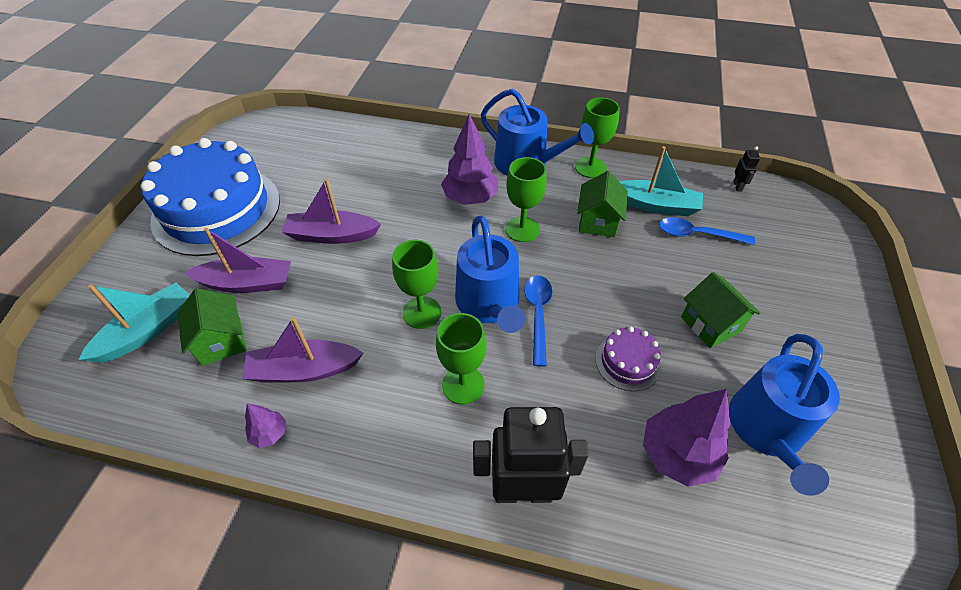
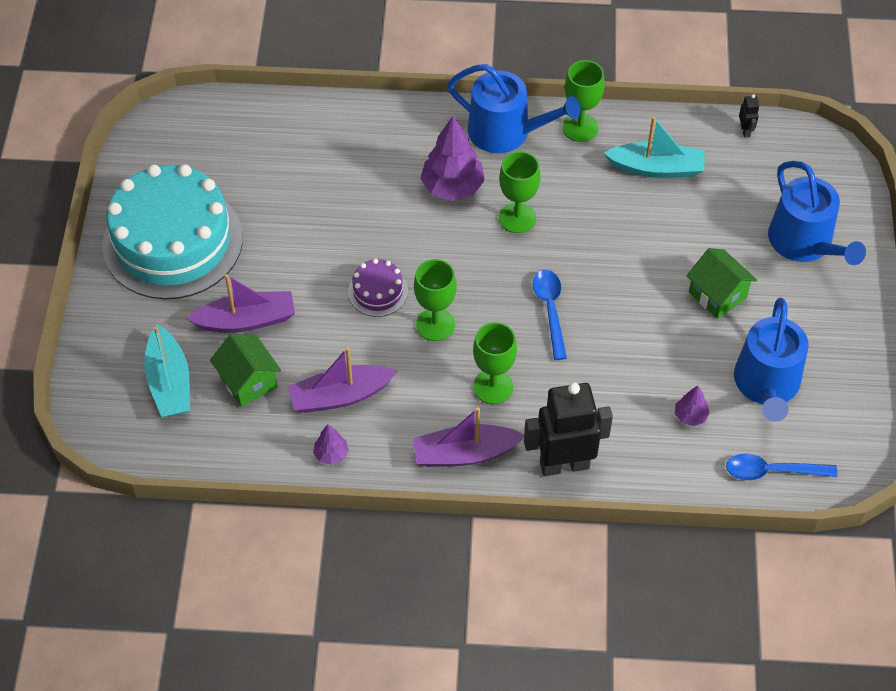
camera: 10 degrees left, 5 degrees up
(147, 330) = (169, 382): turquoise boat -> turquoise boat turned 135 degrees clockwise
(216, 210) = (173, 241): blue cake -> turquoise cake
(332, 235) = (314, 254): purple boat -> purple boat (464, 453)
(489, 305) = (500, 307): blue watering can -> blue watering can (805, 243)
(598, 222) = (596, 197): green house -> none
(627, 362) = (641, 343): purple cake -> purple cake (378, 291)
(677, 454) = (690, 416): purple tree -> purple tree, size x0.50
(696, 234) = (702, 198): blue spoon -> blue spoon (771, 471)

